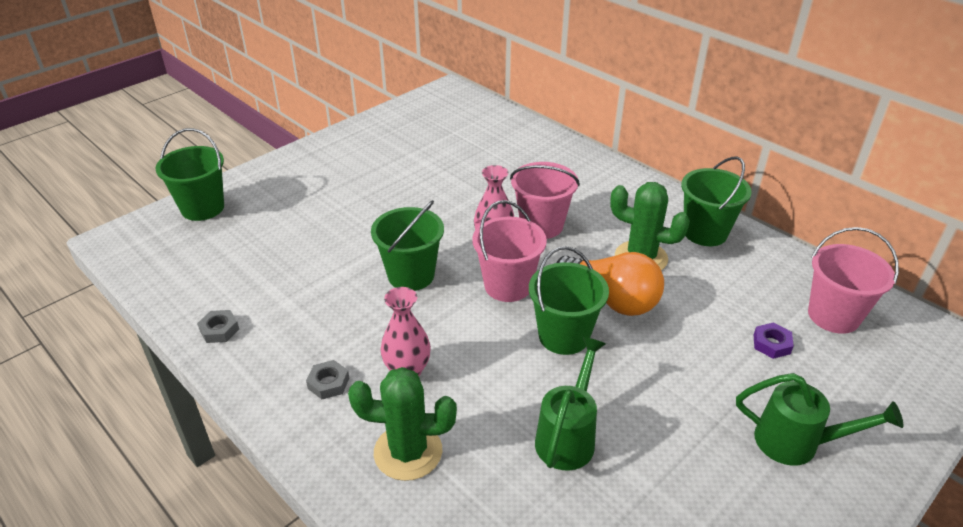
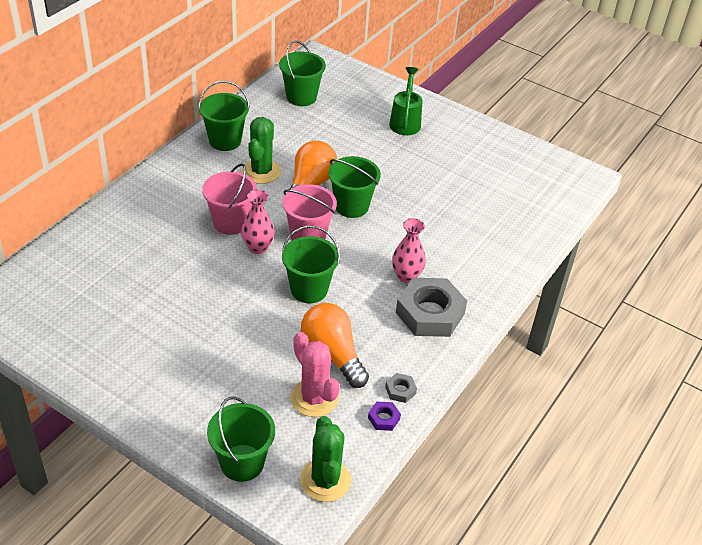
camera: 105 degrees left, 5 degrees up
(249, 260) = (314, 398): none -> pink cactus
(302, 282) = (332, 354): none -> orange light bulb
(328, 383) = (430, 313): grey nut -> grey nut, size x2.37
(408, 452) = (468, 265): green cactus -> green cactus (325, 480)
(568, 436) = (432, 202): green watering can -> none
(771, 344) = (333, 122): purple nut -> purple nut (383, 418)
(833, 316) = (301, 97): pink bucket -> green bucket

